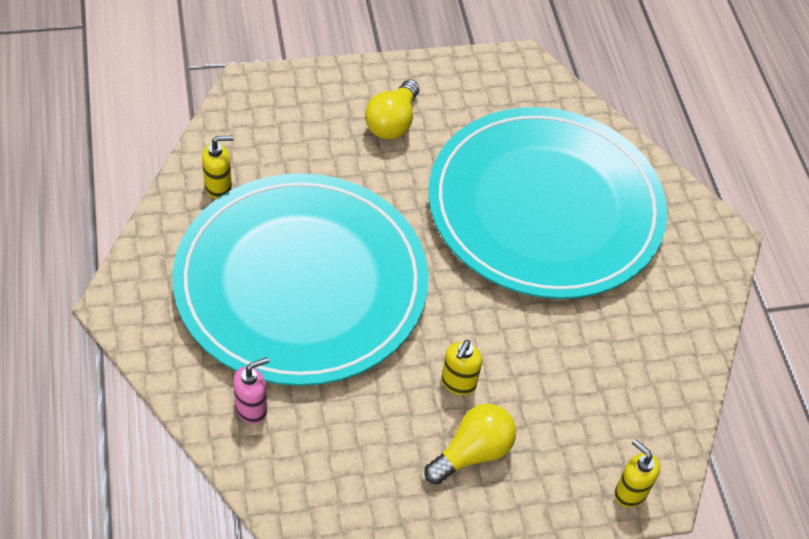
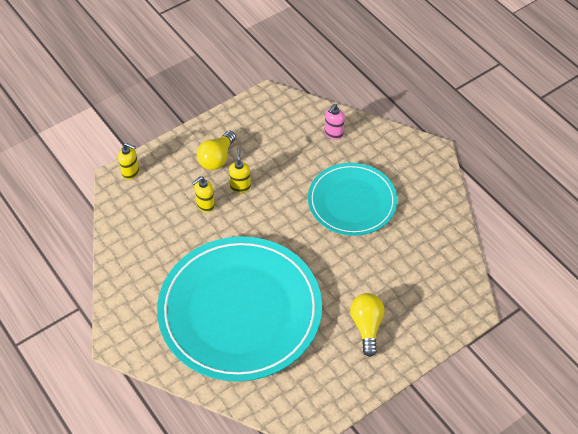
camera: 160 degrees right, 0 degrees up
(218, 187) = (435, 234): yellow soap dispenser -> yellow soap dispenser (205, 205)
(301, 283) = (352, 201): turquoise plate -> turquoise plate, size x0.59

